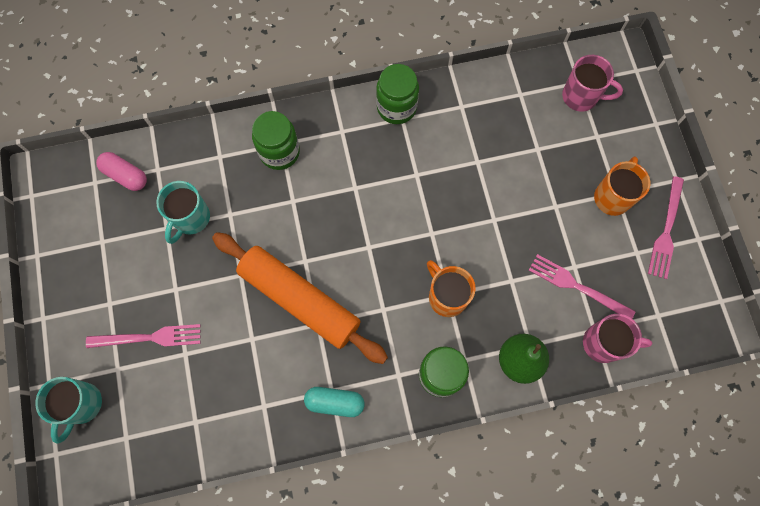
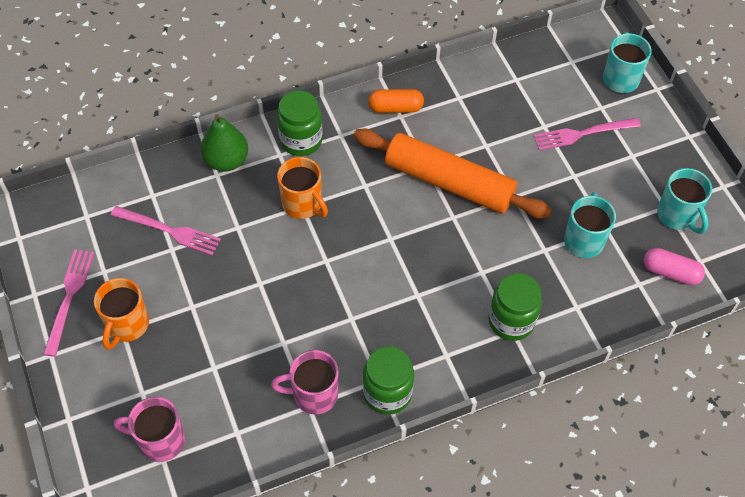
camera: 170 degrees right, 15 degrees down
(94, 230) = (677, 216): none -> turquoise mug
(335, 402) = (395, 108): turquoise capsule -> orange capsule
(604, 343) = (143, 185): pink mug -> pink mug (313, 394)

